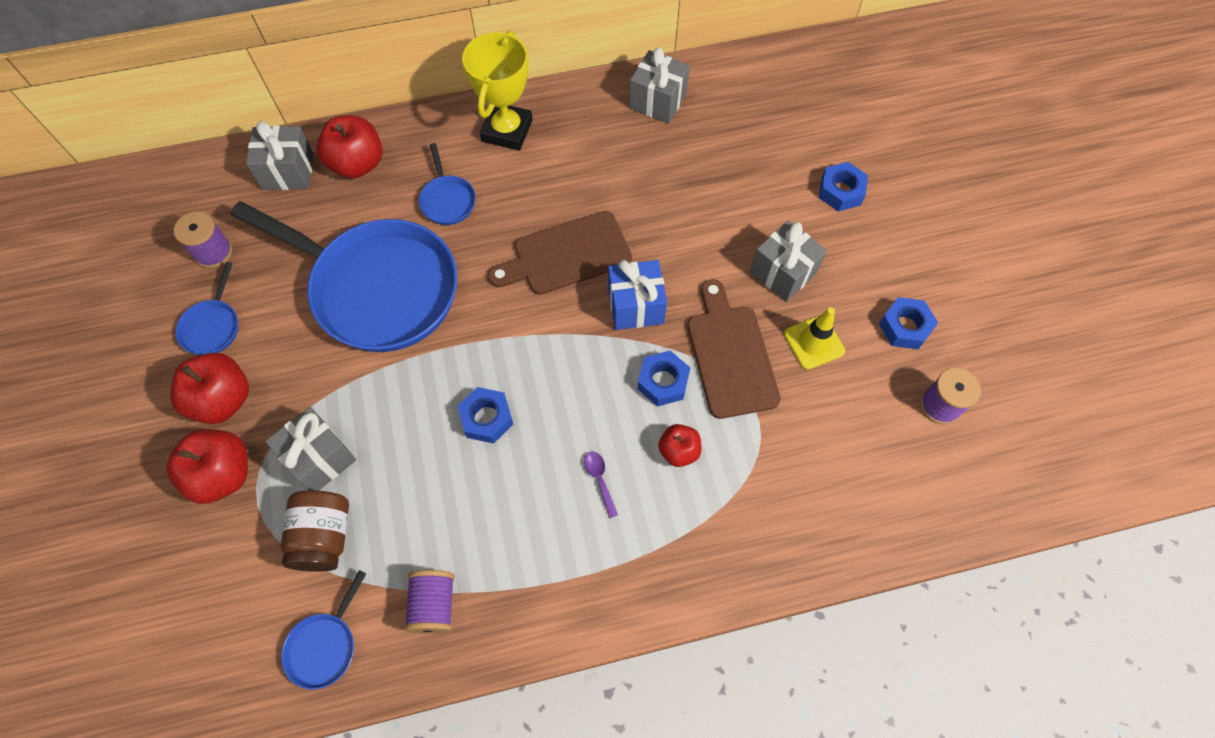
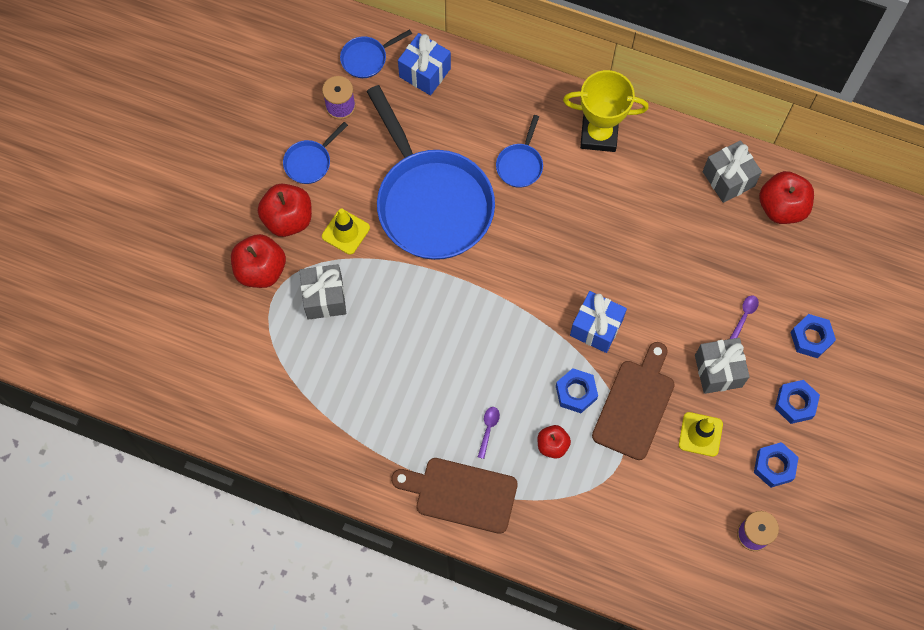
camera: 35 degrees right, 5 degrees up
(288, 171) = (425, 73): grey gift -> blue gift
(300, 373) = (345, 232): none -> yellow traffic cone
(324, 537) = (298, 351): brown jar -> none
(324, 646) = (260, 417): blue pan -> blue pan (367, 58)
(357, 164) = (475, 96): red apple -> red apple (781, 207)
(434, 605) = (336, 437): purple spool -> none
(486, 418) = (444, 340): blue nut -> blue nut (795, 403)
(507, 131) = (599, 134): yellow trophy -> yellow trophy turned 45 degrees clockwise
(567, 255) = (575, 260): brown cutting board -> brown cutting board (461, 494)
(766, 208) = (744, 315): none -> purple spoon

